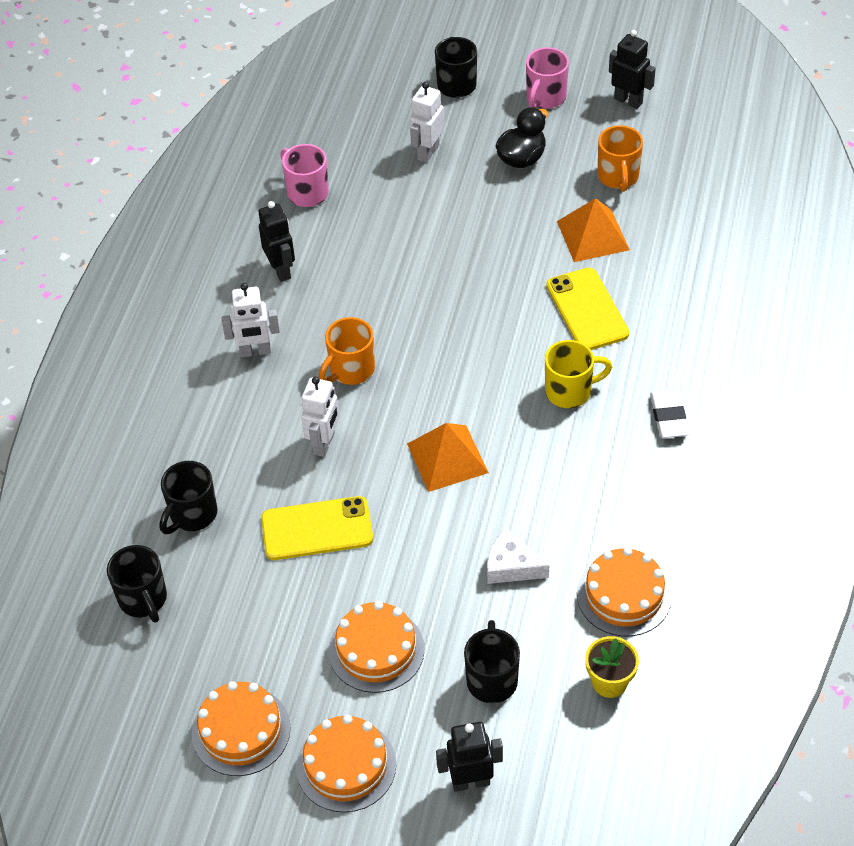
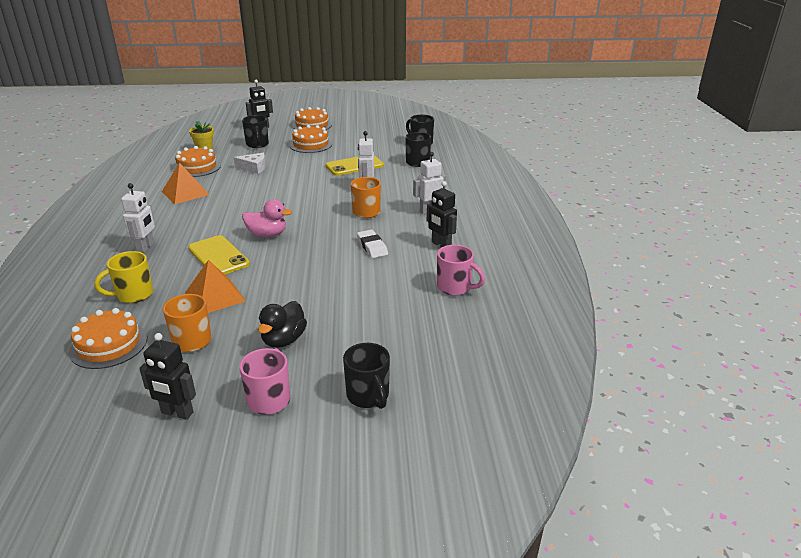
camera: 160 degrees right, 20 degrees down
(241, 730) = (357, 126): orange cake -> orange cake (109, 345)
(428, 152) = (371, 331): white robot -> white robot (146, 247)
(447, 458) = (296, 191): orange pyramid -> orange pyramid (185, 193)
(514, 344) = (267, 235): none -> pink duck
(570, 391) = (228, 221): yellow mug -> yellow mug (133, 295)
(668, 417) = (165, 220): white eraser -> white eraser (372, 246)

